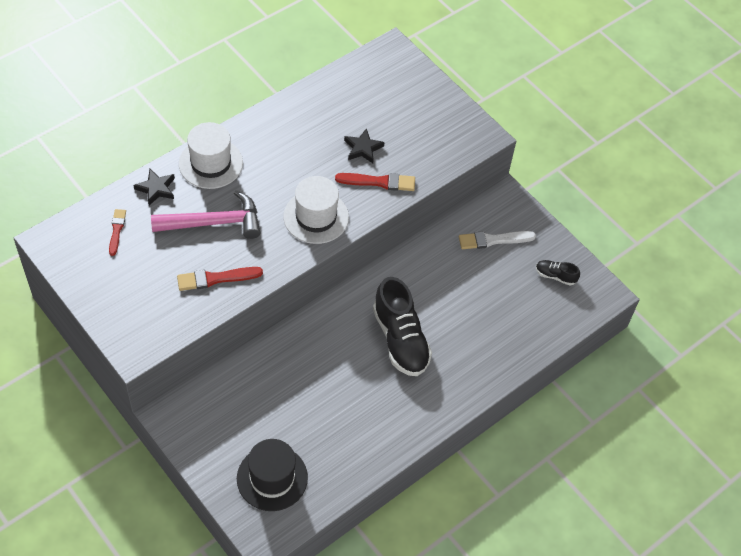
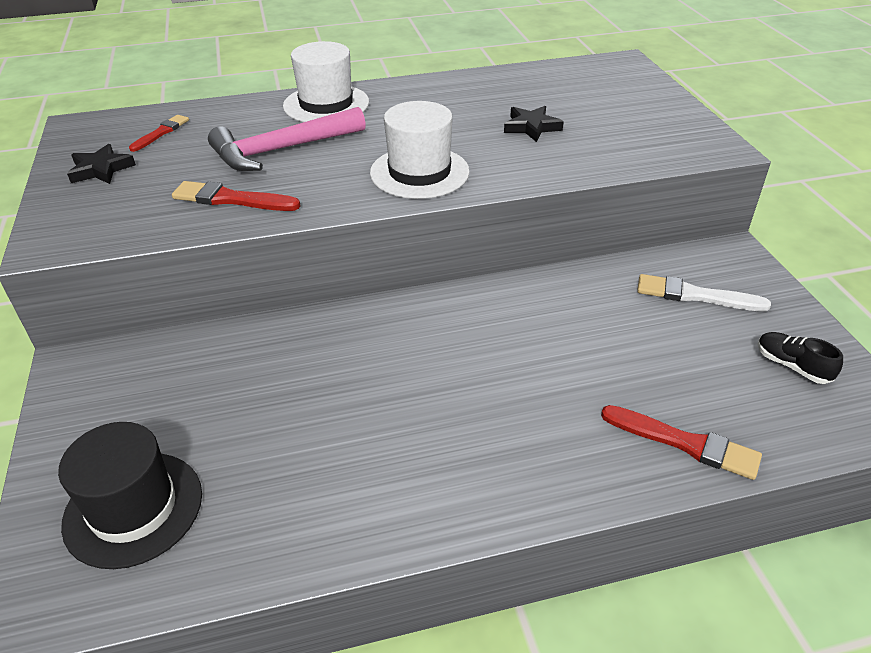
camera: 30 degrees right, 15 degrees down
(156, 189) = (243, 111): black star -> black star (101, 169)
(214, 222) = (281, 150): pink hammer -> pink hammer turned 135 degrees clockwise
(379, 182) = (534, 159): red brush -> red brush (685, 443)
(400, 339) = (480, 376): black shoe -> none

